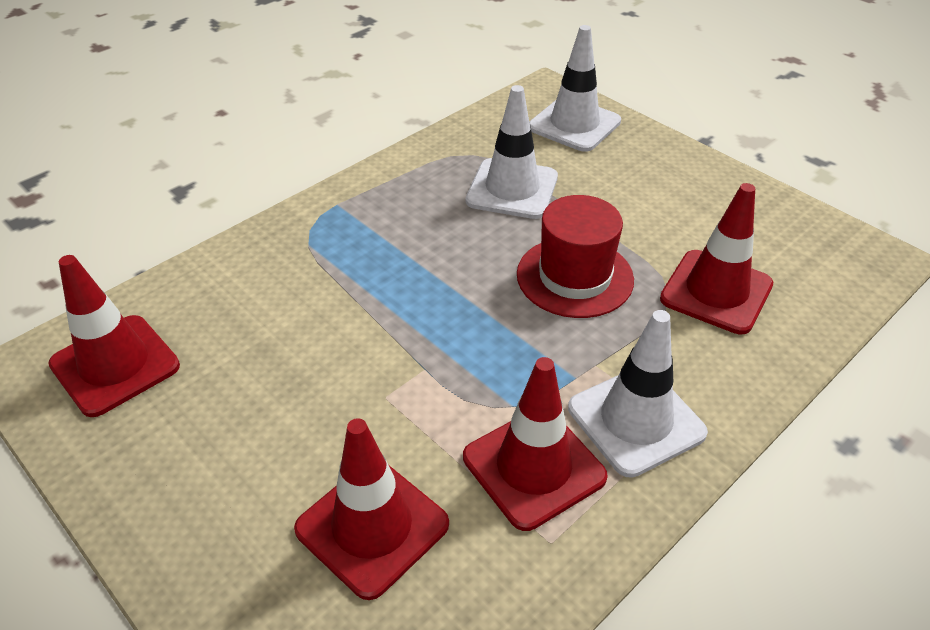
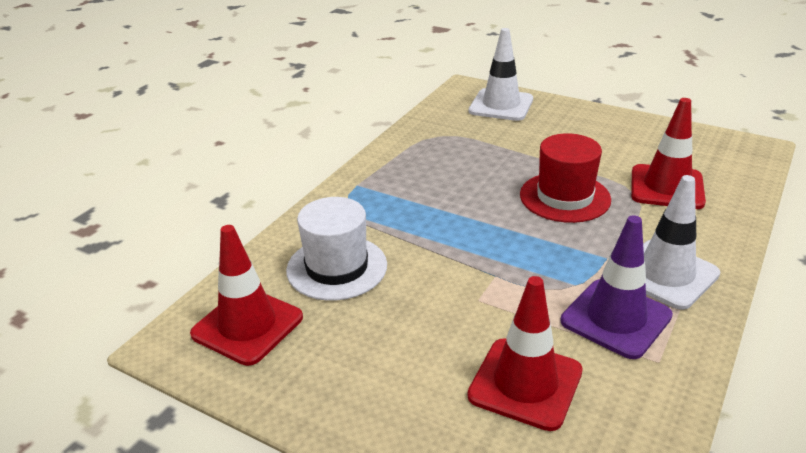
camera: 15 degrees left, 10 degrees down
(251, 312) = (337, 267): none -> white hat
(512, 189) = (483, 152): white traffic cone -> none
(534, 467) = (616, 318): red traffic cone -> purple traffic cone

